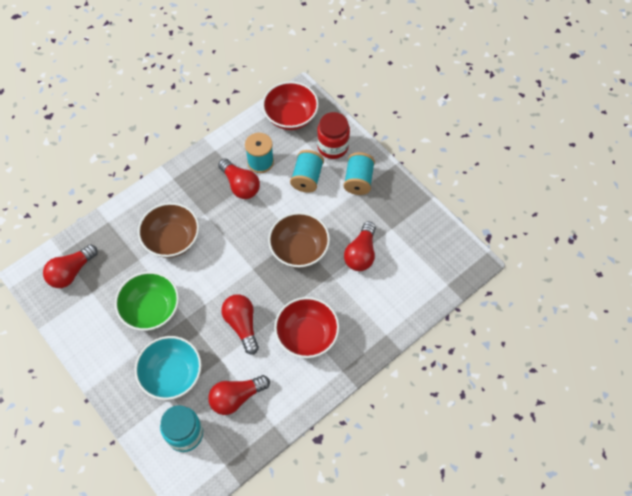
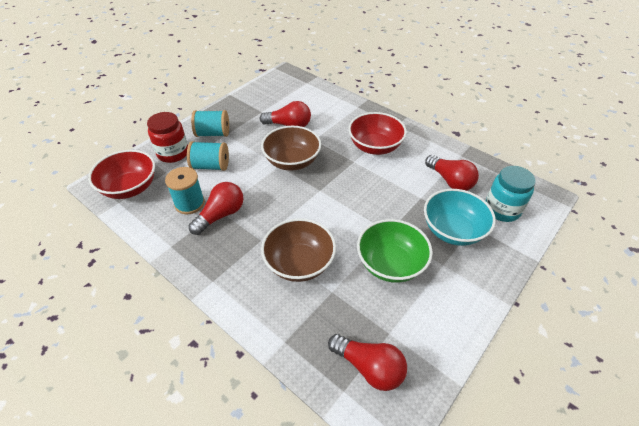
camera: 100 degrees left, 15 degrees down
(242, 325) = (380, 188): red light bulb -> none

